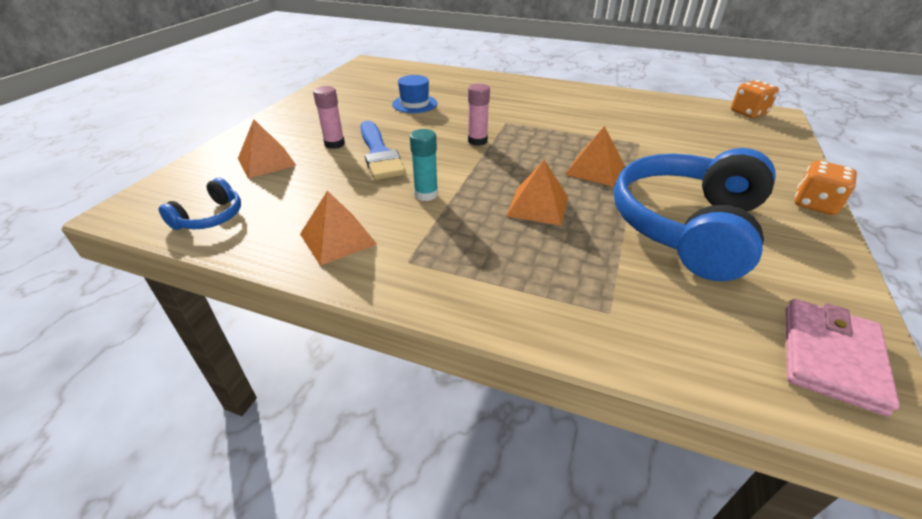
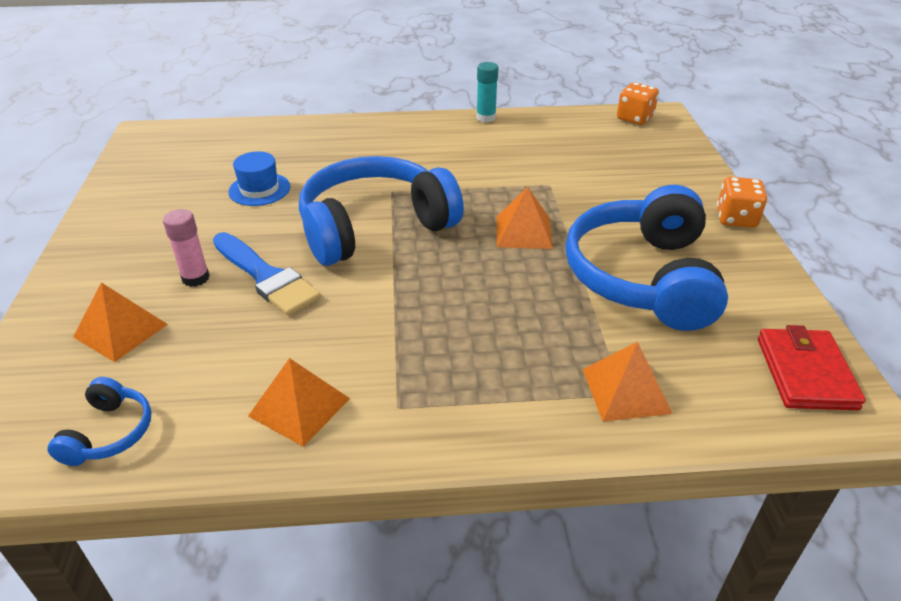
camera: 25 degrees left, 0 degrees up
(426, 194) = (362, 317): turquoise glue stick -> turquoise glue stick (486, 118)
(477, 141) = (374, 227): pink glue stick -> blue headphones
(537, 206) = (491, 295): orange pyramid -> orange pyramid (625, 390)
(831, 357) = (805, 373): pink wallet -> red wallet

